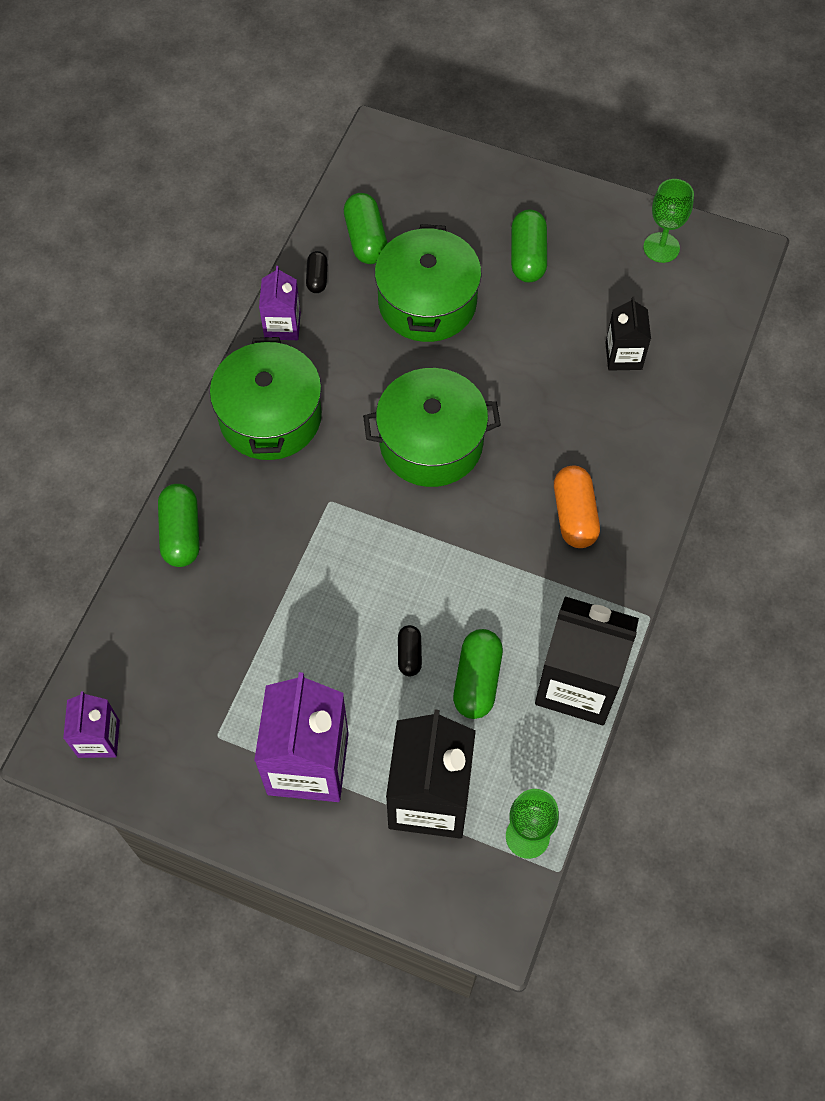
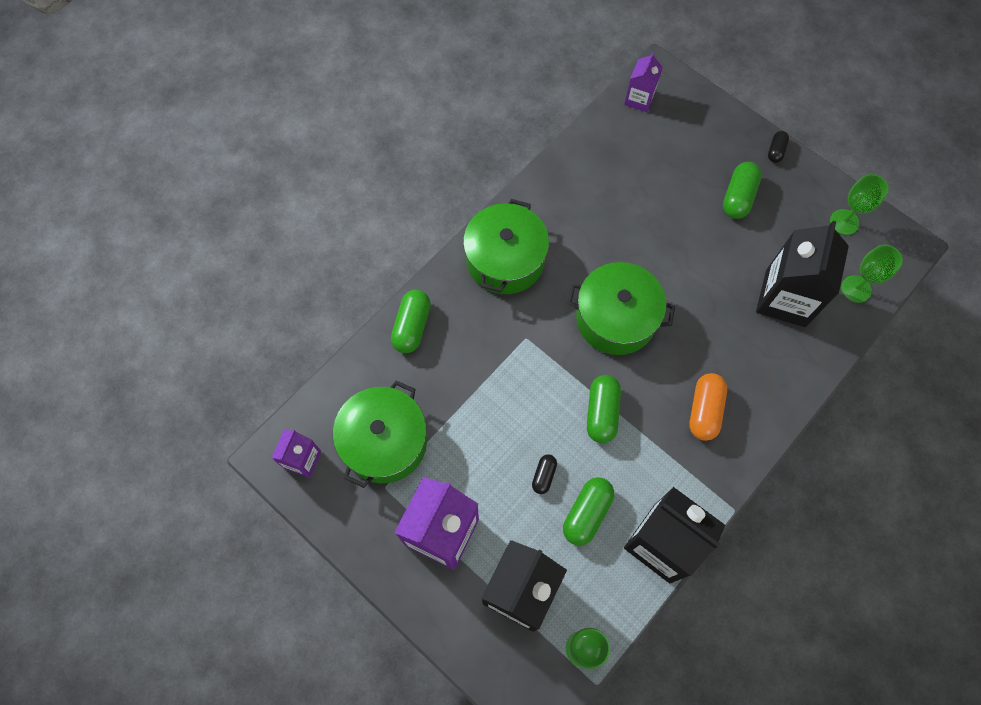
camera: 20 degrees right, 5 degrees up
(282, 326) = (537, 194): purple carton -> purple carton (639, 99)
(317, 278) = (575, 165): black capsule -> black capsule (775, 151)
(366, 239) = (621, 146): green capsule -> green capsule (602, 413)
(427, 302) = (650, 209): green pot -> green pot (384, 442)
(623, 356) = (785, 298): black carton -> black carton, size x1.87
(701, 320) = (856, 289): none -> green goblet

